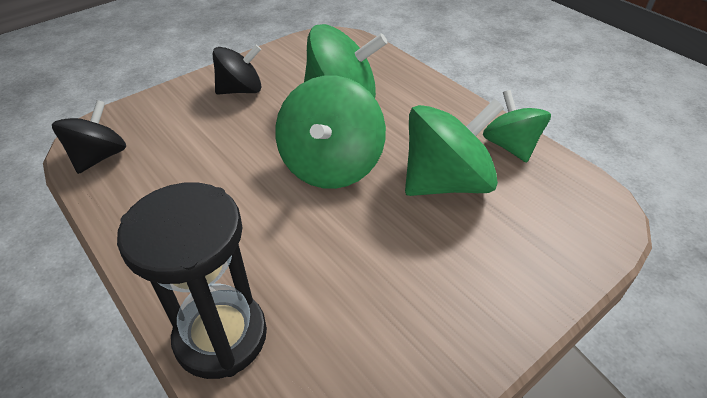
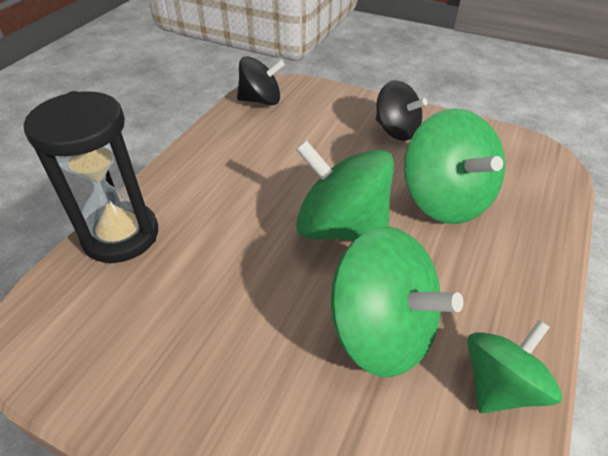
camera: 65 degrees right, 0 degrees up
(331, 165) = (341, 227): green spinning top -> green spinning top turned 45 degrees clockwise

